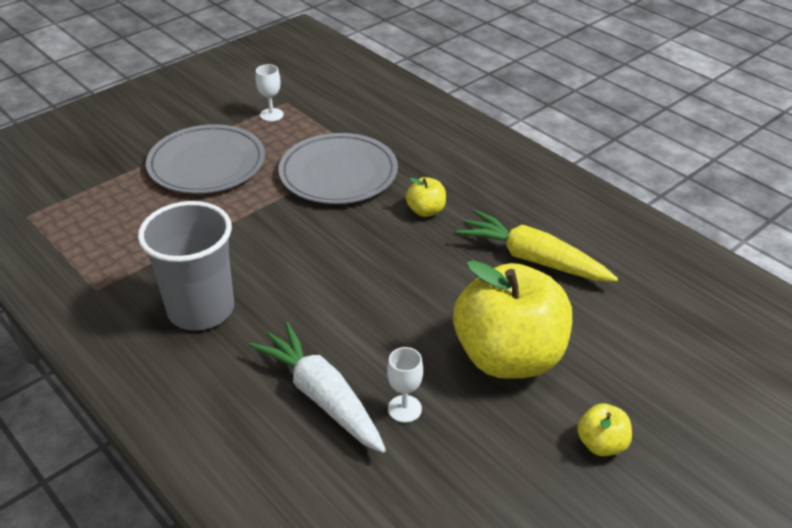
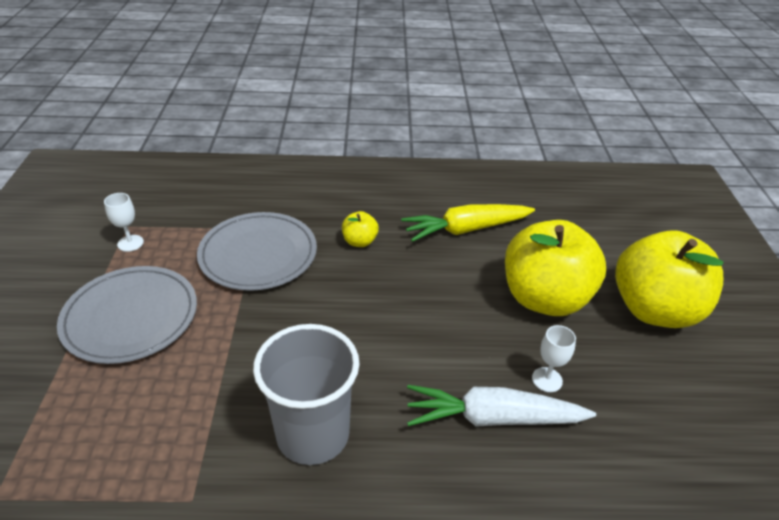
camera: 50 degrees left, 0 degrees up
(601, 444) = (654, 310): yellow apple -> yellow apple, size x2.39

